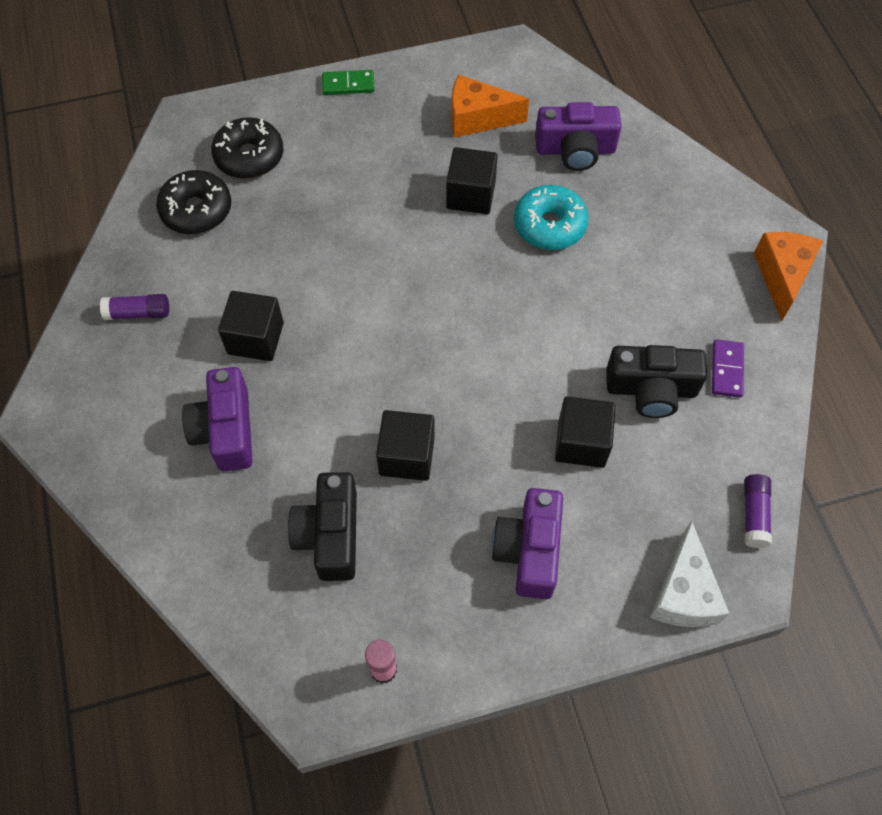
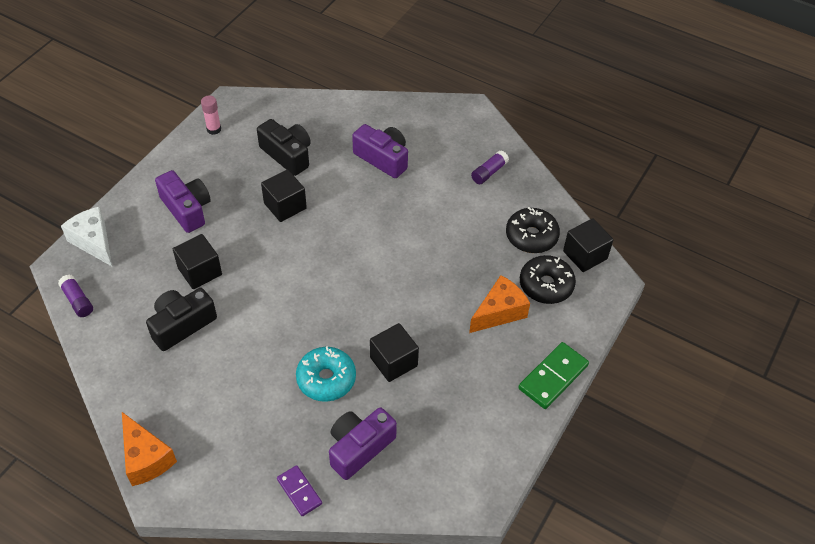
camera: 135 degrees right, 10 degrees down
(255, 338) = (419, 202): black cube -> black cube (585, 255)
(348, 84) = (553, 377): green domino -> green domino, size x1.58
(477, 118) = (446, 420): orange cheese -> orange cheese (499, 312)
(726, 370) = (143, 368): purple domino -> purple domino (299, 491)

